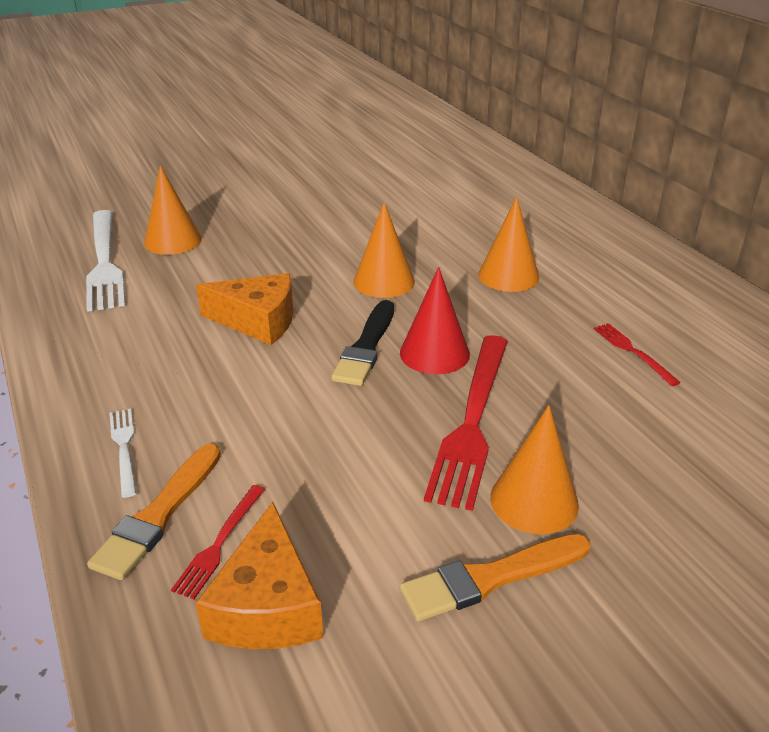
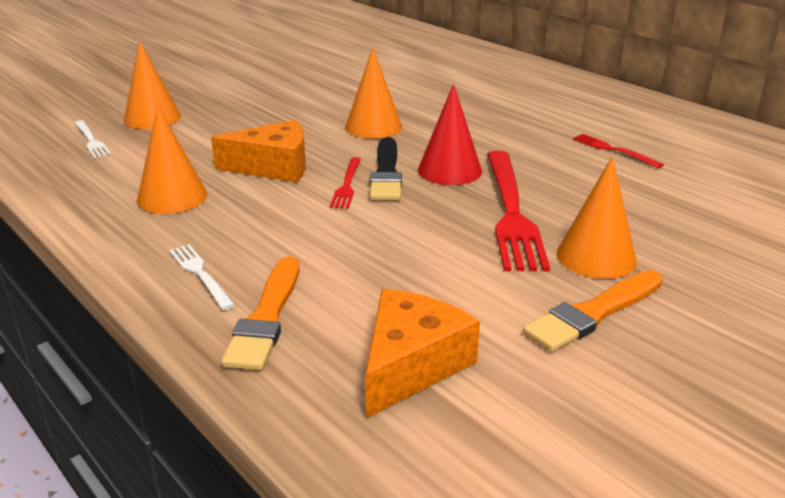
camera: 15 degrees left, 5 degrees down
(104, 262) = (91, 140): white fork -> white fork, size x0.48
(219, 543) = (338, 328): red fork -> red fork (347, 185)
(267, 605) = (411, 365): orange cheese -> orange cheese turned 135 degrees counterclockwise
(508, 276) = (480, 112): orange cone -> orange cone (172, 197)

